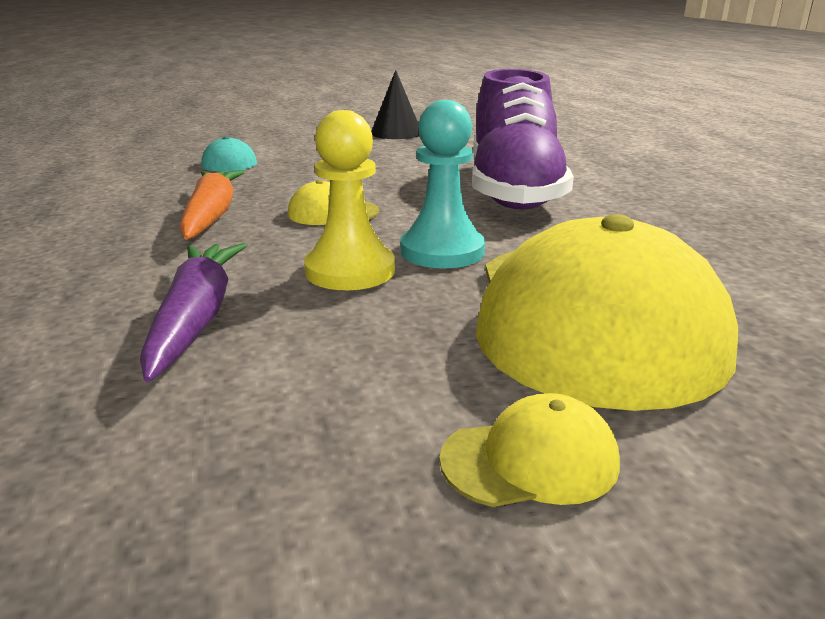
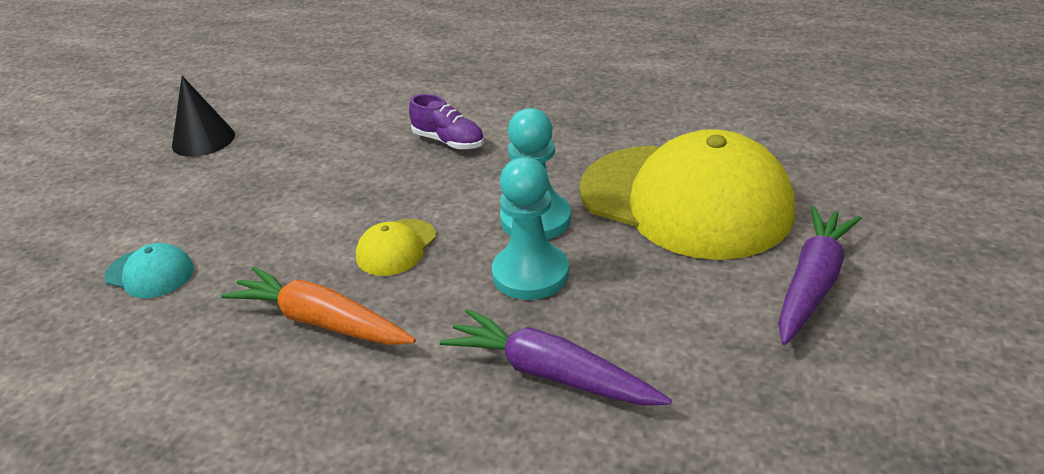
camera: 55 degrees left, 10 degrees up
(350, 271) = (530, 274): yellow pawn -> turquoise pawn
(513, 190) = (448, 142): purple shoe -> purple shoe, size x0.43
(530, 460) = (812, 283): yellow cap -> purple carrot

